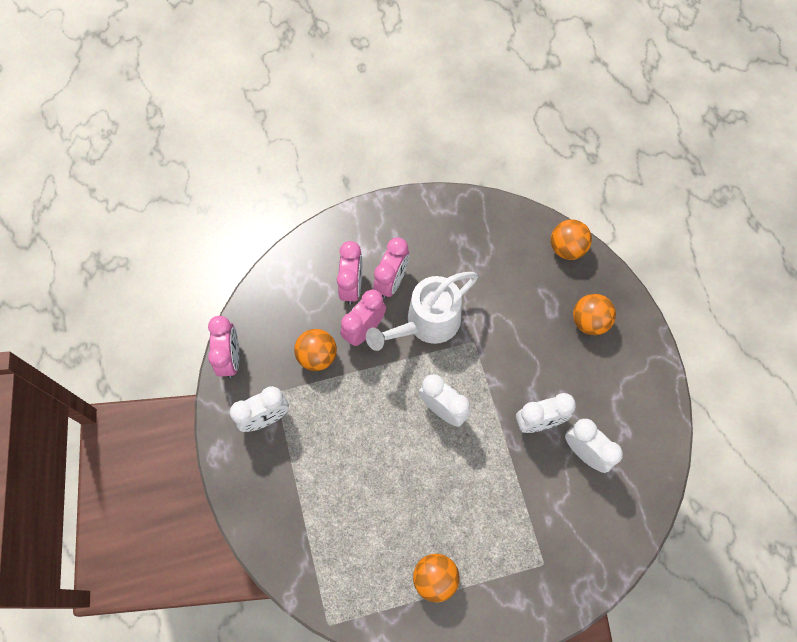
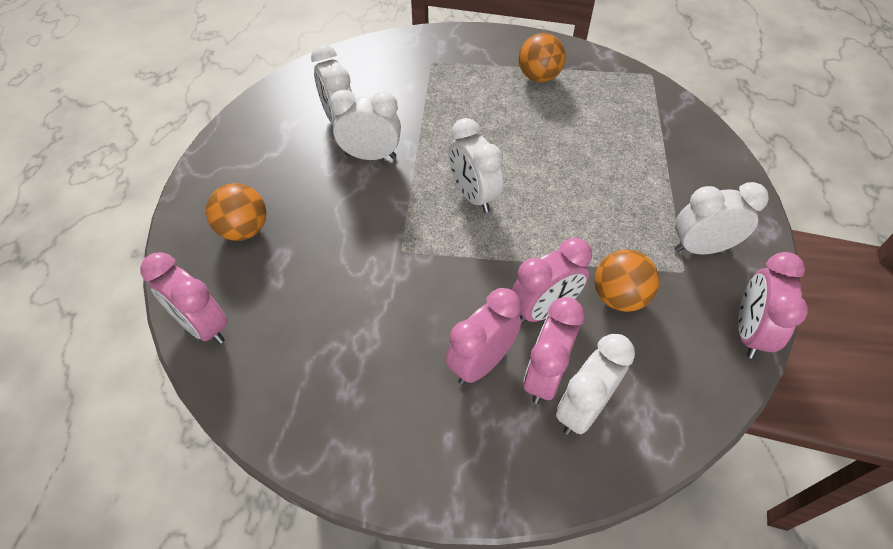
camera: 160 degrees left, 15 degrees down
(325, 274) = (583, 408): none -> white clock
(426, 323) = (453, 291): white watering can -> none
(567, 248) = (203, 326): orange ball -> pink clock

